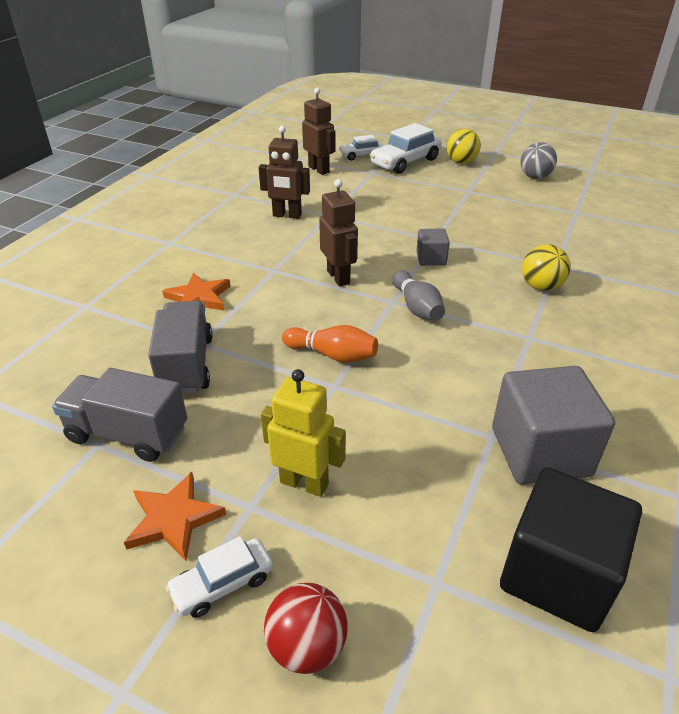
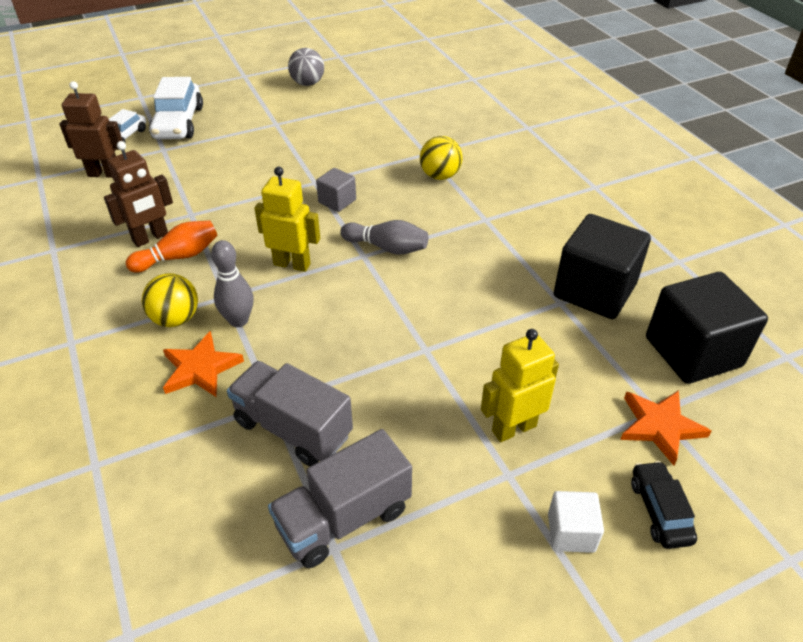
camera: 50 degrees left, 5 degrees up
(174, 519) = (479, 532): orange star -> orange star (660, 426)
(222, 584) = (571, 532): white car -> white cube
(257, 287) = (238, 320): none -> grey bowling pin
(307, 646) = (659, 511): red ball -> black car
(332, 355) = (388, 328): orange bowling pin -> orange bowling pin (178, 257)
(339, 277) = (292, 264): brown robot -> yellow robot
(461, 162) = (229, 98): yellow ball -> yellow ball (176, 319)
(540, 452) = (594, 290): grey cube -> black cube

